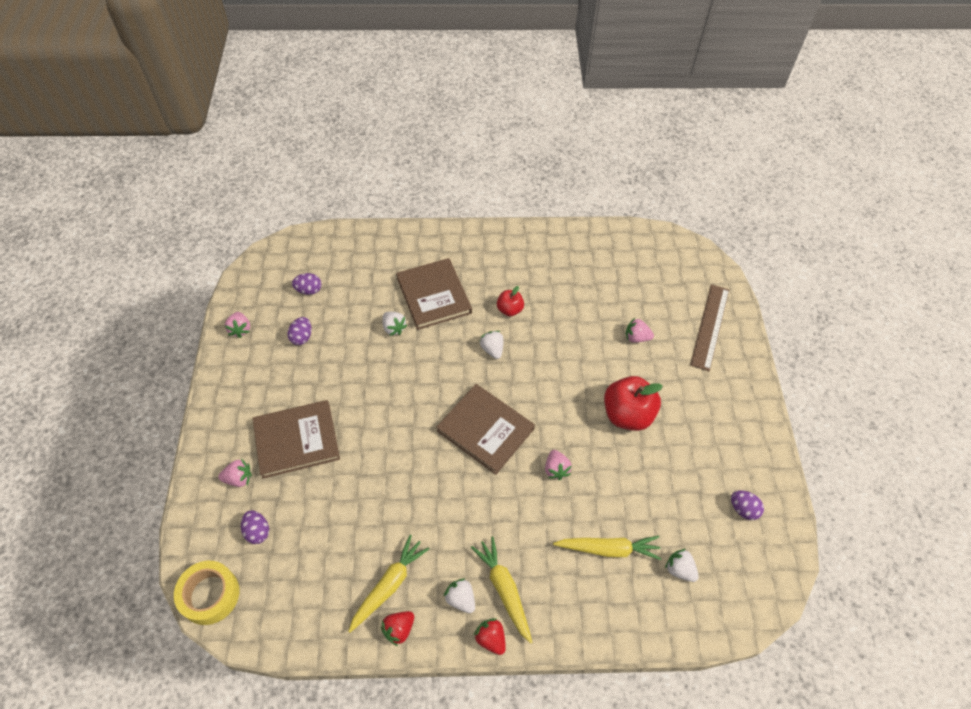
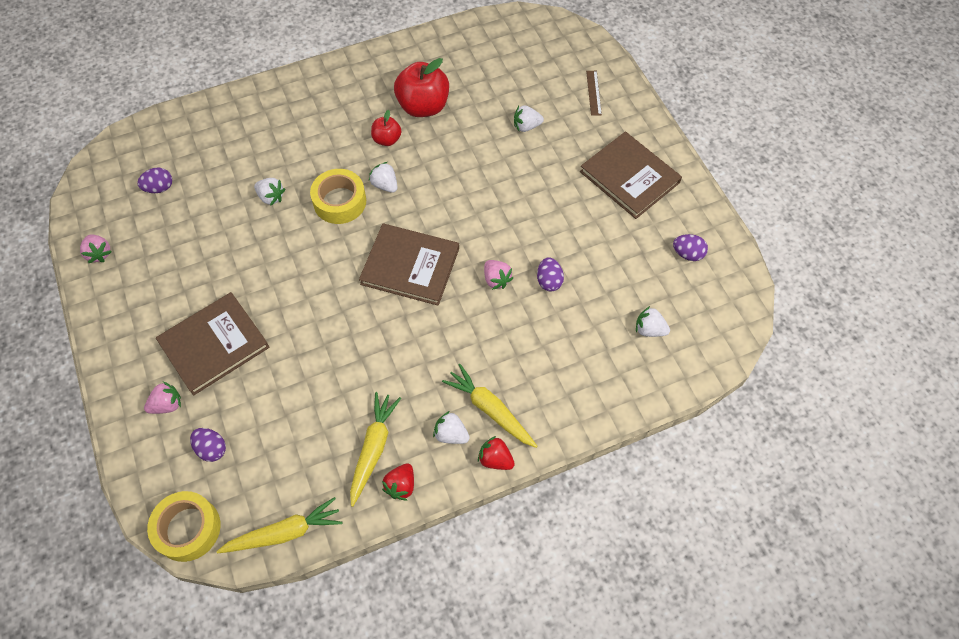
camera: 20 degrees left, 5 degrees up
(302, 337) = (173, 239): purple egg -> purple egg (549, 281)
(434, 295) = (300, 150): brown book -> brown book (629, 177)
(448, 351) = (340, 201): none -> yellow tape
(608, 549) = (576, 335): yellow carrot -> yellow carrot (284, 532)
(627, 414) = (546, 203): red apple -> red apple (423, 106)
(636, 337) = (526, 126): pink strawberry -> white strawberry
(709, 326) = (593, 93): brown ruler -> brown ruler, size x0.52

